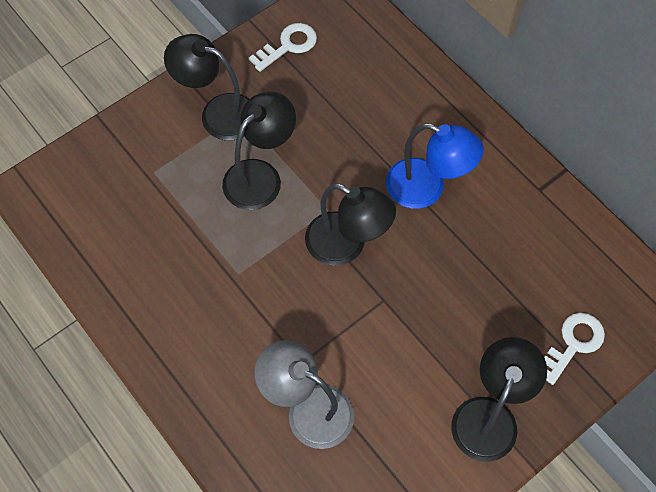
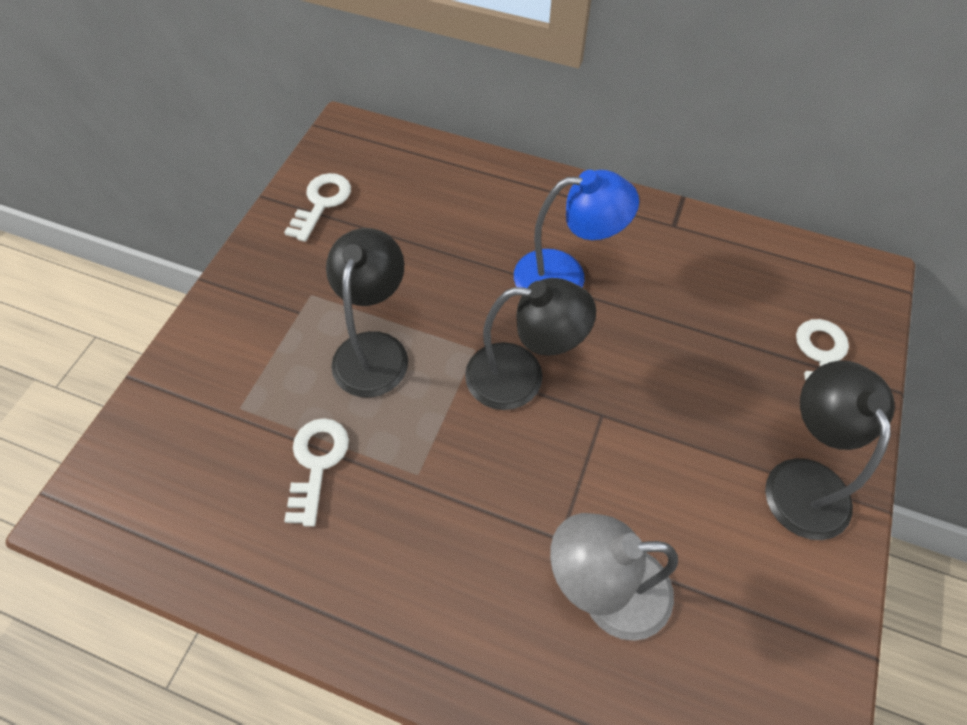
camera: 30 degrees left, 5 degrees down
(181, 233) = (317, 463): none -> white key
(218, 113) = (282, 305): black lamp -> none

